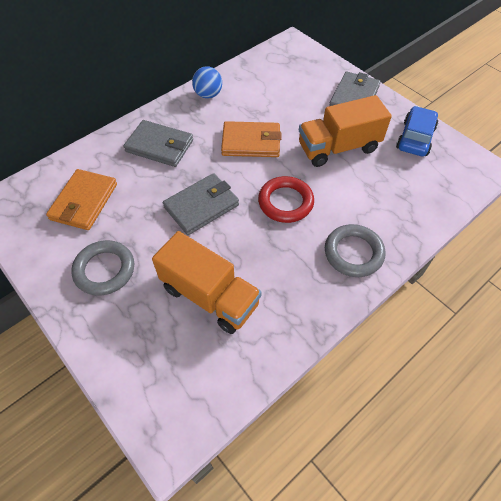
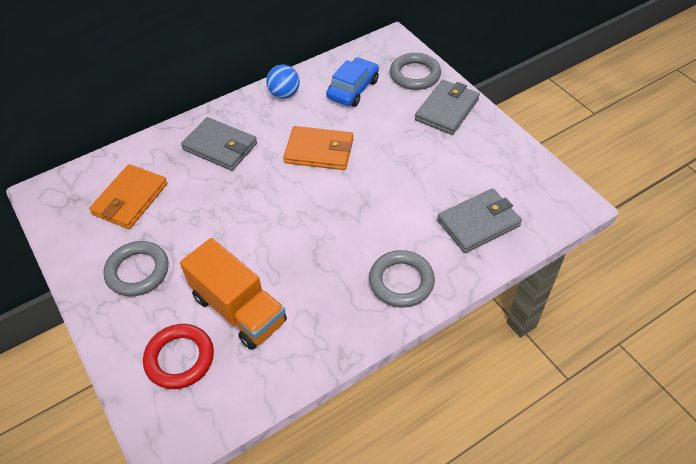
camera: 10 degrees right, 5 degrees down
(201, 206) = (250, 215): grey wallet -> grey wallet (478, 223)
(285, 202) = (341, 220): red ring -> red ring (180, 358)
(319, 70) = (415, 75): none -> grey ring
(338, 147) = (414, 165): orange truck -> none
(415, 138) = (504, 162): blue car -> blue car (353, 89)

